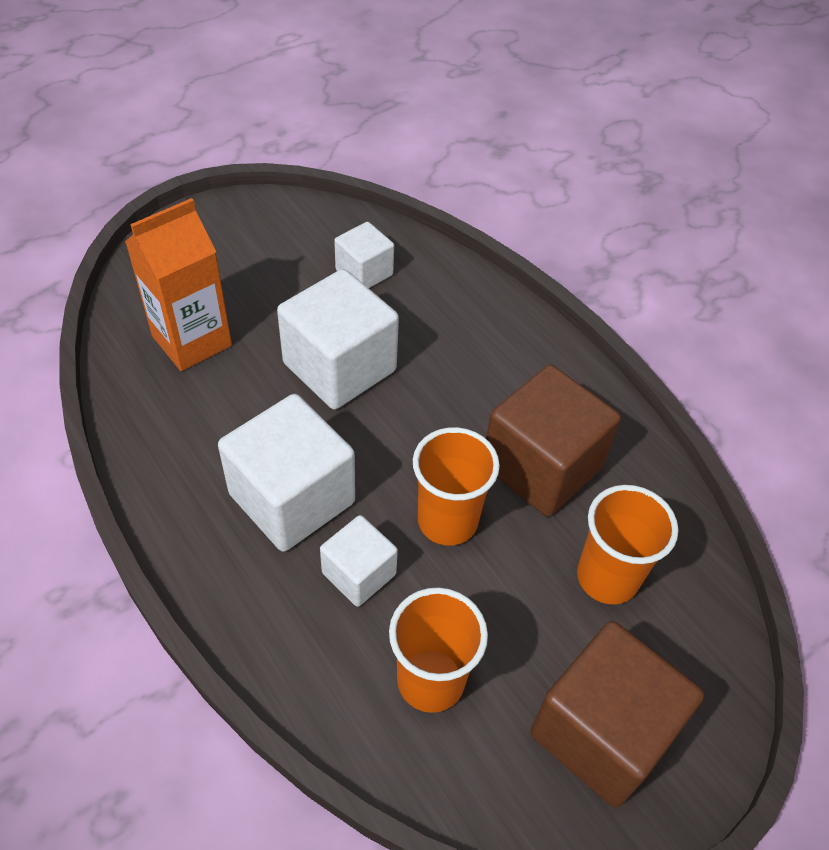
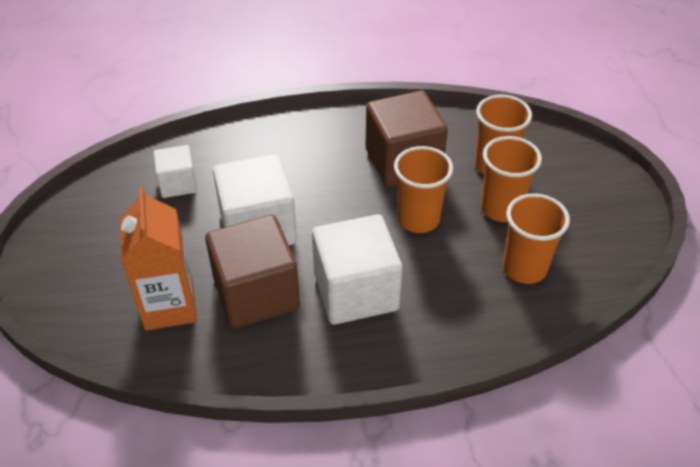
camera: 60 degrees left, 5 degrees down
(359, 573) = (434, 276): white cube -> none
(527, 614) = (501, 209): none -> orange cup
(601, 732) = (586, 207): brown cube -> brown cube (256, 293)

